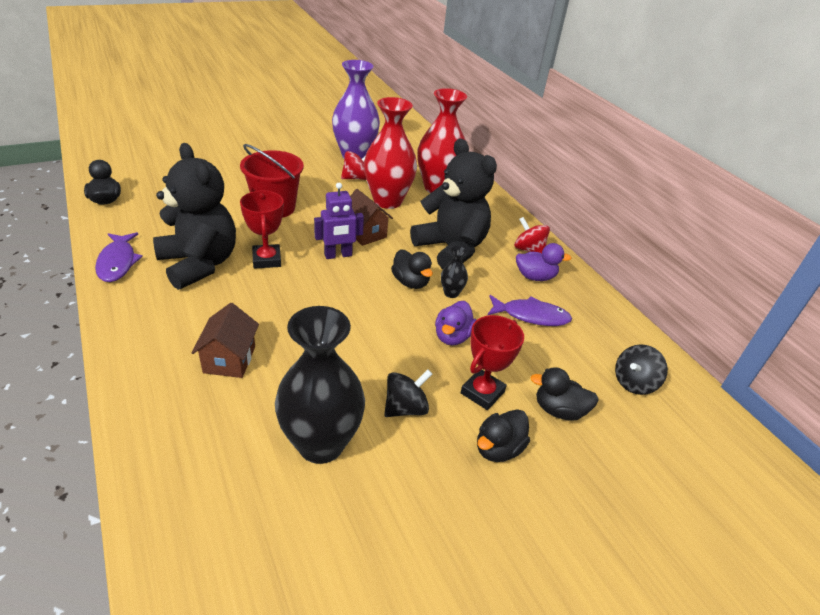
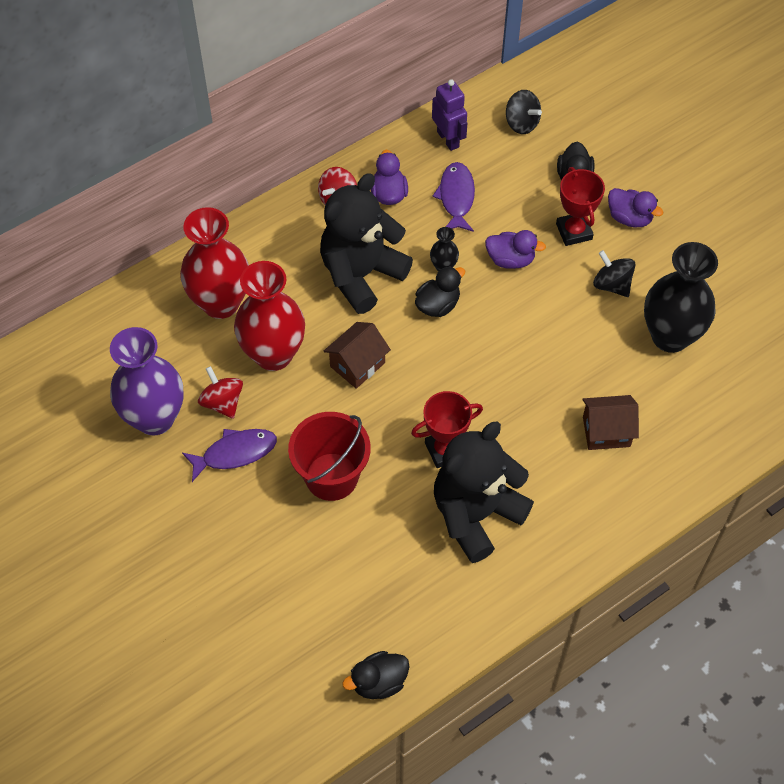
camera: 95 degrees left, 20 degrees up
(118, 262) = (502, 598): purple fish -> purple fish (235, 453)
(338, 255) = (412, 382): purple robot -> purple robot (448, 139)
(482, 392) = (574, 231): red trophy -> red trophy turned 45 degrees clockwise
(498, 449) = (629, 218): black duck -> purple duck

